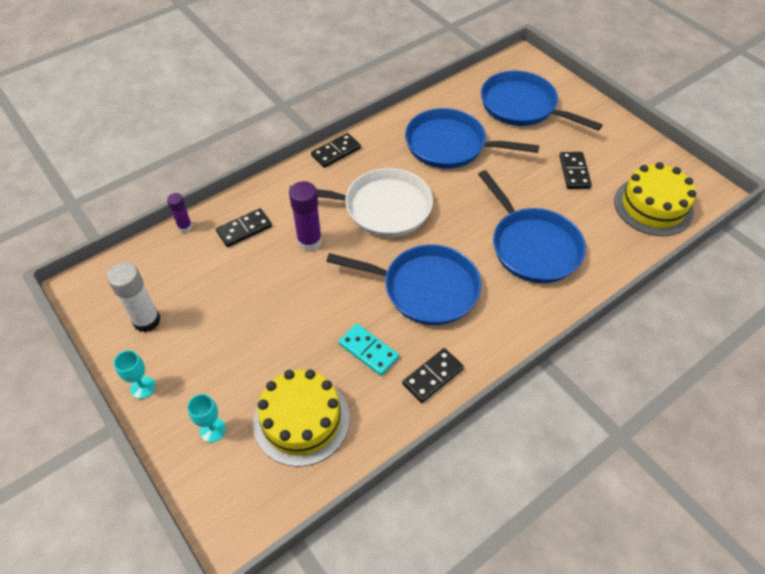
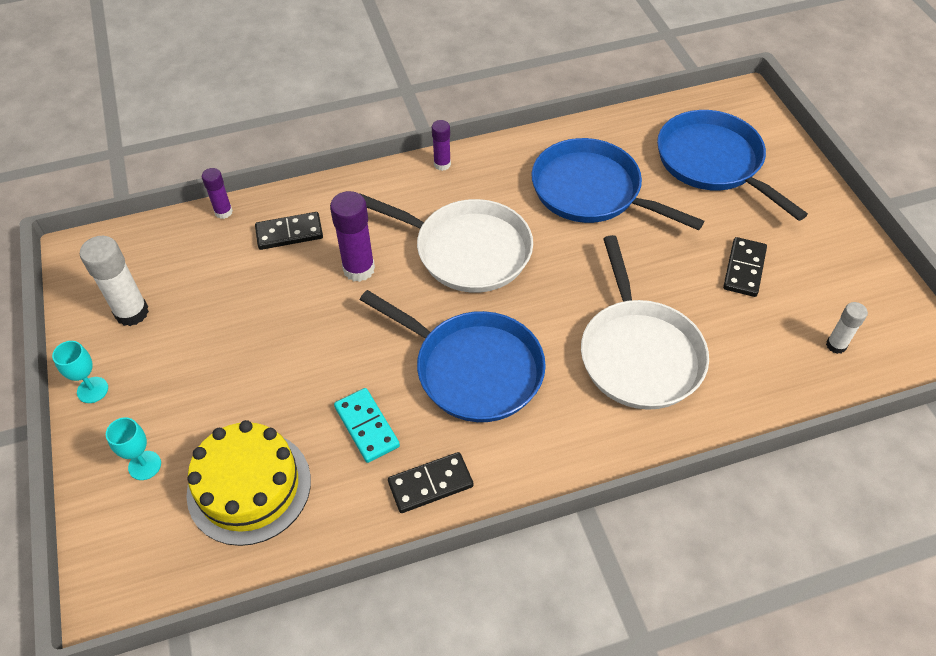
camera: 20 degrees right, 0 degrees up
(336, 152) = (442, 164): black domino -> purple glue stick
(532, 246) = (639, 354): blue pan -> white pan
(653, 206) = (836, 345): yellow cake -> white glue stick

